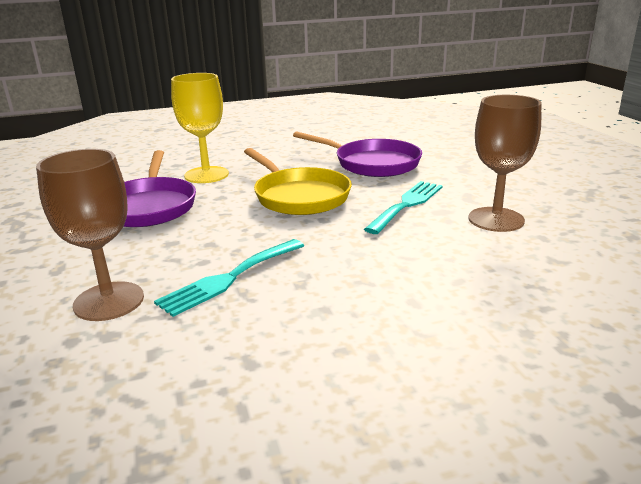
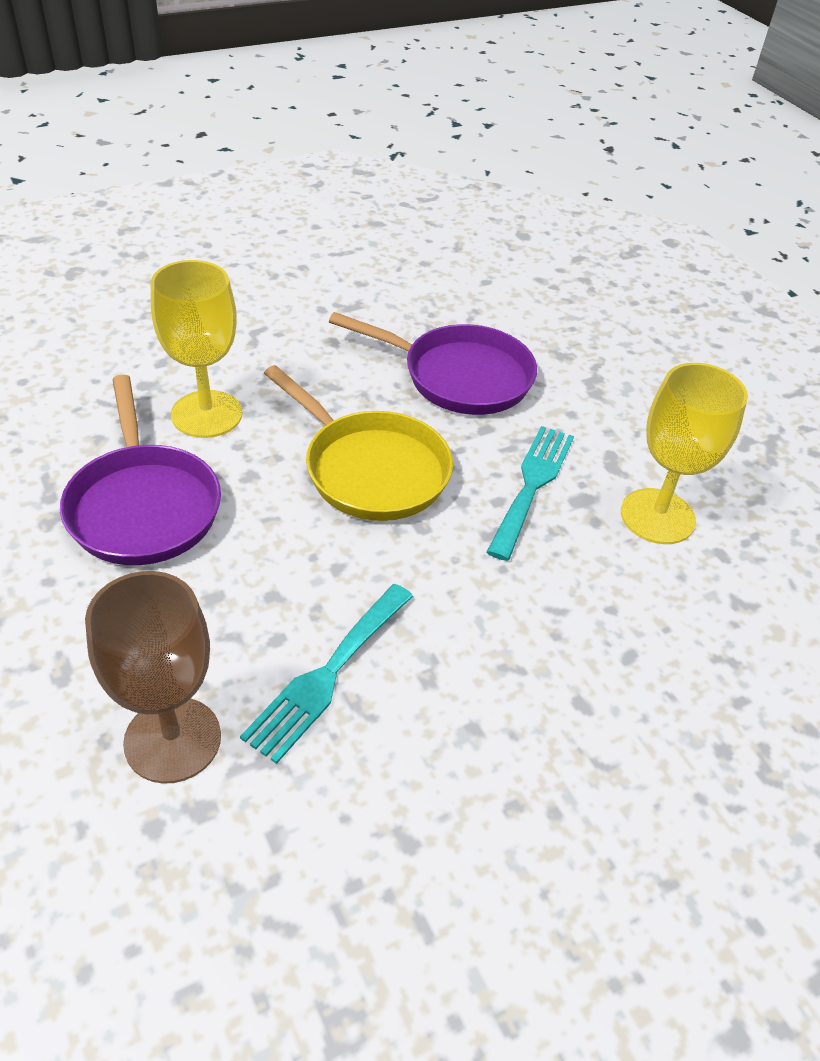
camera: 15 degrees left, 20 degrees up
(496, 219) = (657, 516): brown goblet -> yellow goblet

